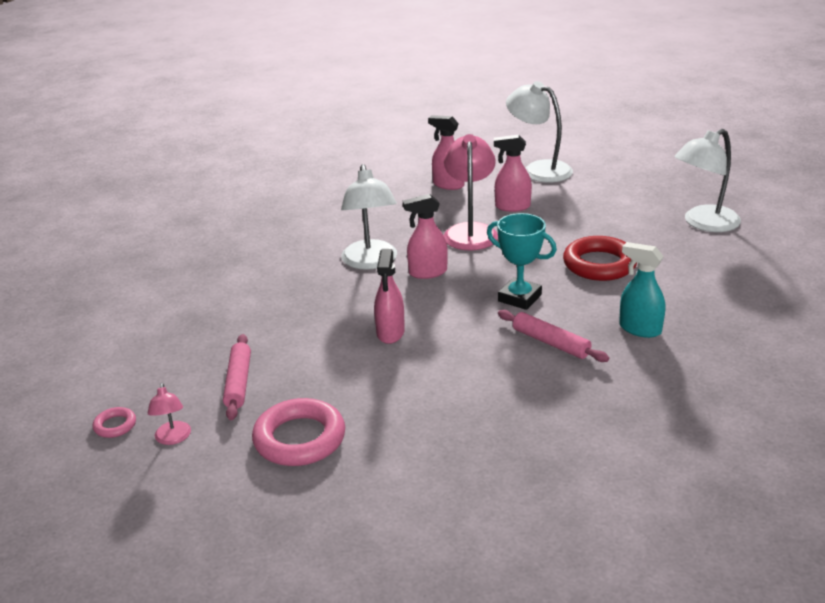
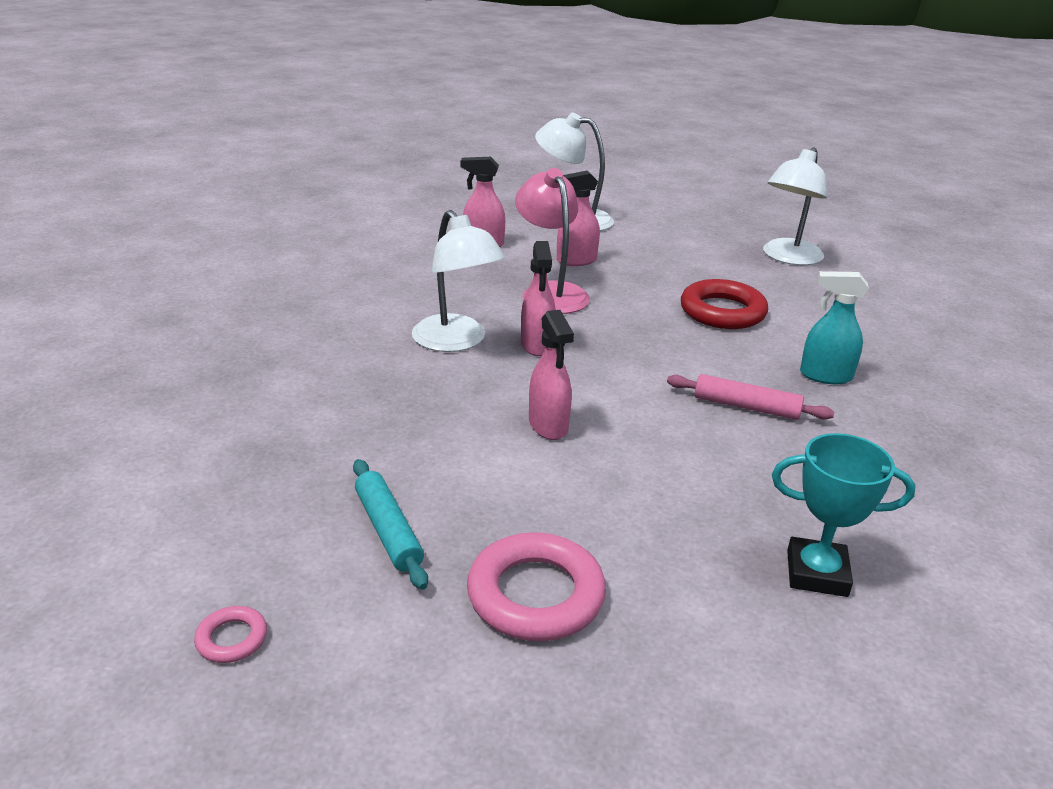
camera: 25 degrees left, 0 degrees up
(173, 438) = (343, 638): pink lamp -> none
(239, 382) = (388, 530): pink rolling pin -> turquoise rolling pin
(427, 272) = (537, 345): pink spray bottle -> pink spray bottle turned 60 degrees counterclockwise
(519, 298) = (668, 360): turquoise trophy -> turquoise trophy (817, 573)

